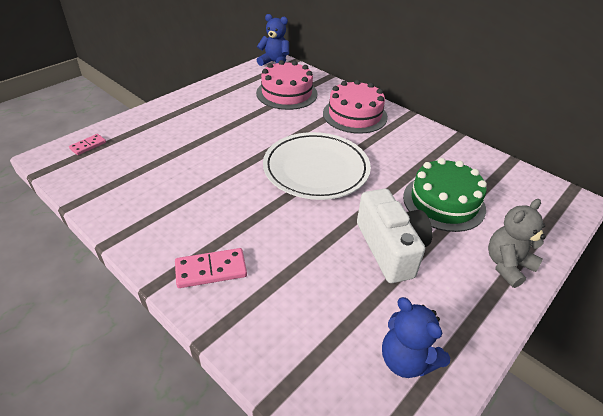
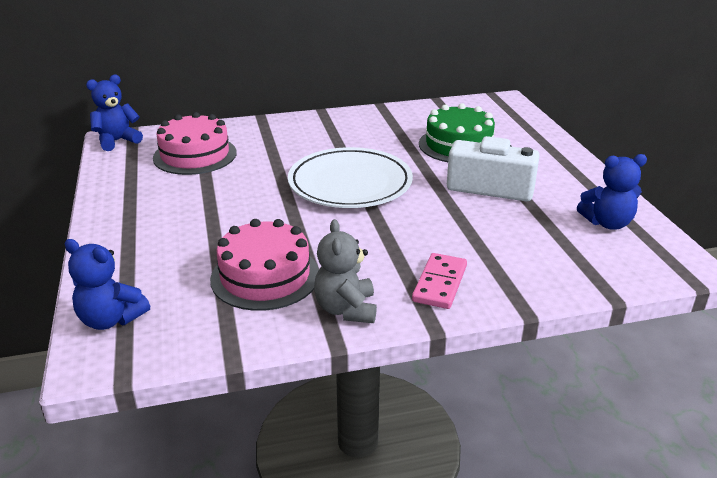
camera: 55 degrees left, 10 degrees down
(88, 145) = (111, 319): pink domino -> blue teddy bear
(355, 115) = (288, 135): pink cake -> pink cake (265, 276)
(507, 265) = (547, 150): grey teddy bear -> grey teddy bear (346, 309)

